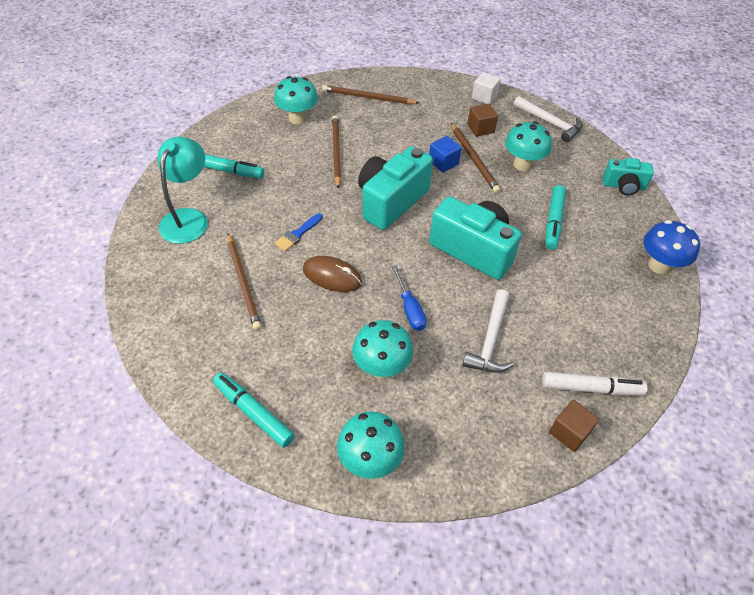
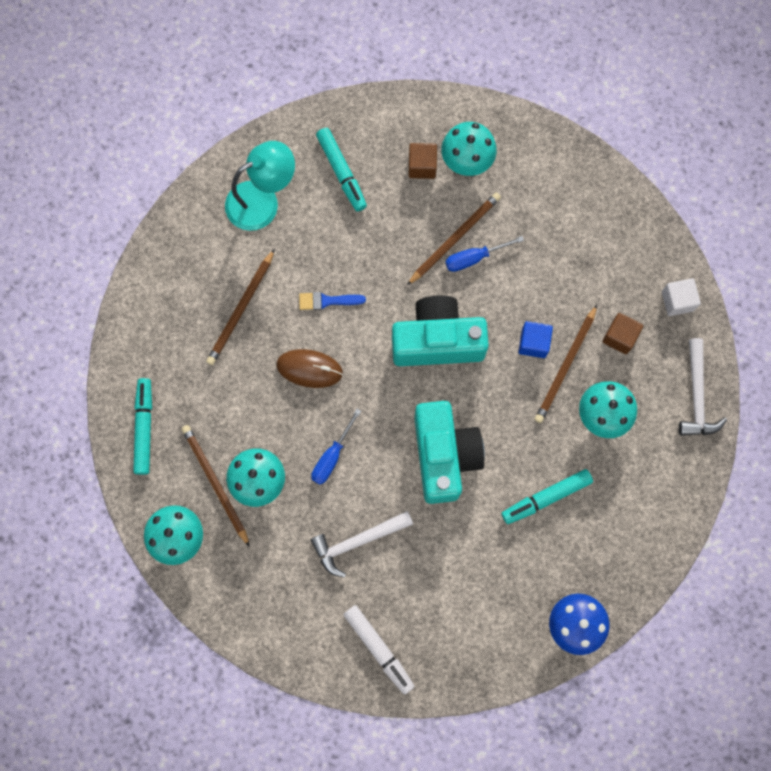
camera: 50 degrees right, 25 degrees up
(332, 276) = (309, 369): brown mouse -> brown mouse turned 60 degrees counterclockwise
(359, 152) = (474, 258): none -> blue screwdriver
(368, 97) = (562, 194): brown pencil -> brown pencil (215, 483)
(569, 432) = (323, 658): brown cube -> brown cube (422, 166)
(623, 186) = (660, 529): turquoise camera -> none

